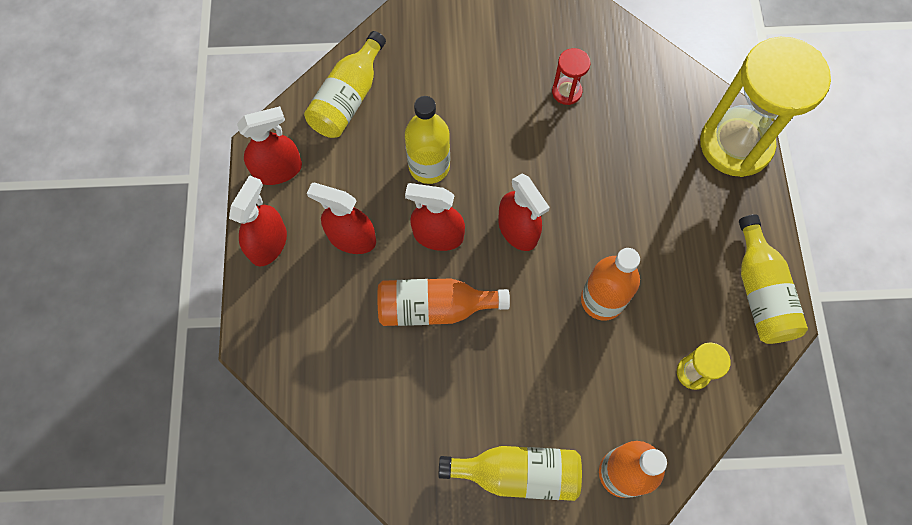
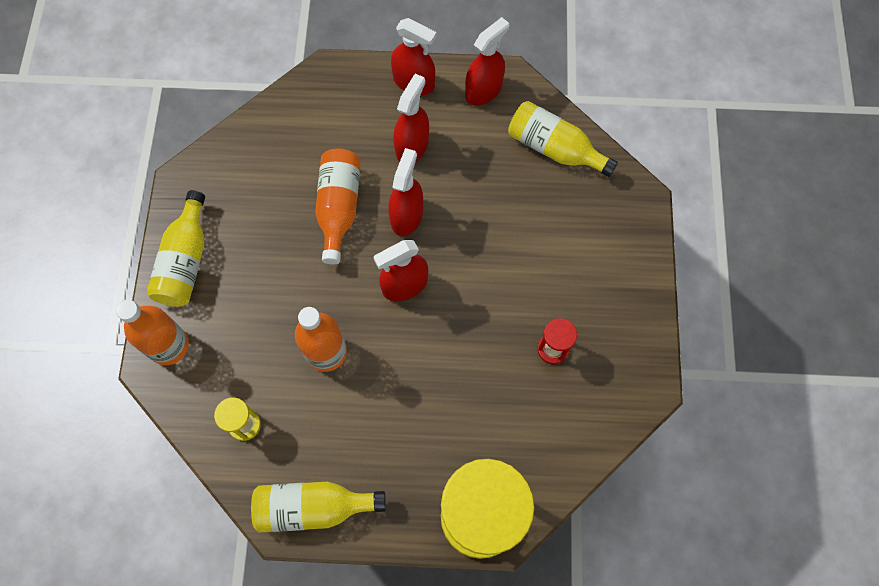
camera: 95 degrees right, 0 degrees up
(278, 170) = (483, 90): red spray bottle -> red spray bottle turned 120 degrees counterclockwise
(429, 166) = (477, 213): yellow bottle -> none

